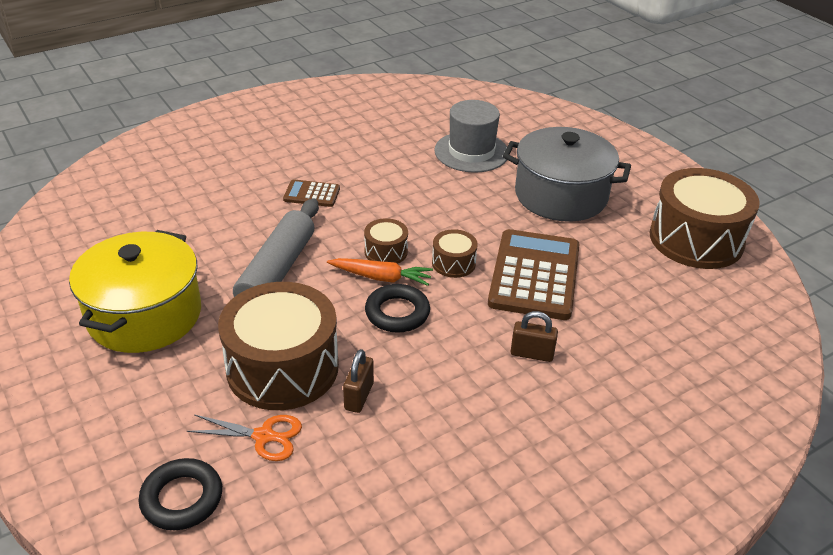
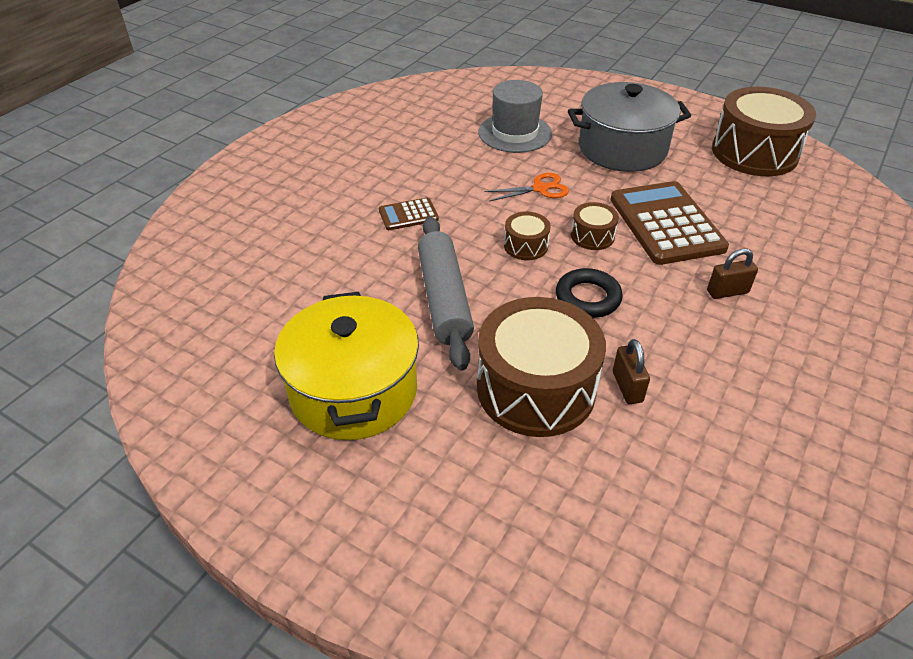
camera: 25 degrees left, 5 degrees up
(182, 498) = (563, 558): black ring -> none
(263, 436) = (580, 461): orange scissors -> orange scissors (540, 189)
(381, 277) = (544, 271): orange carrot -> none

